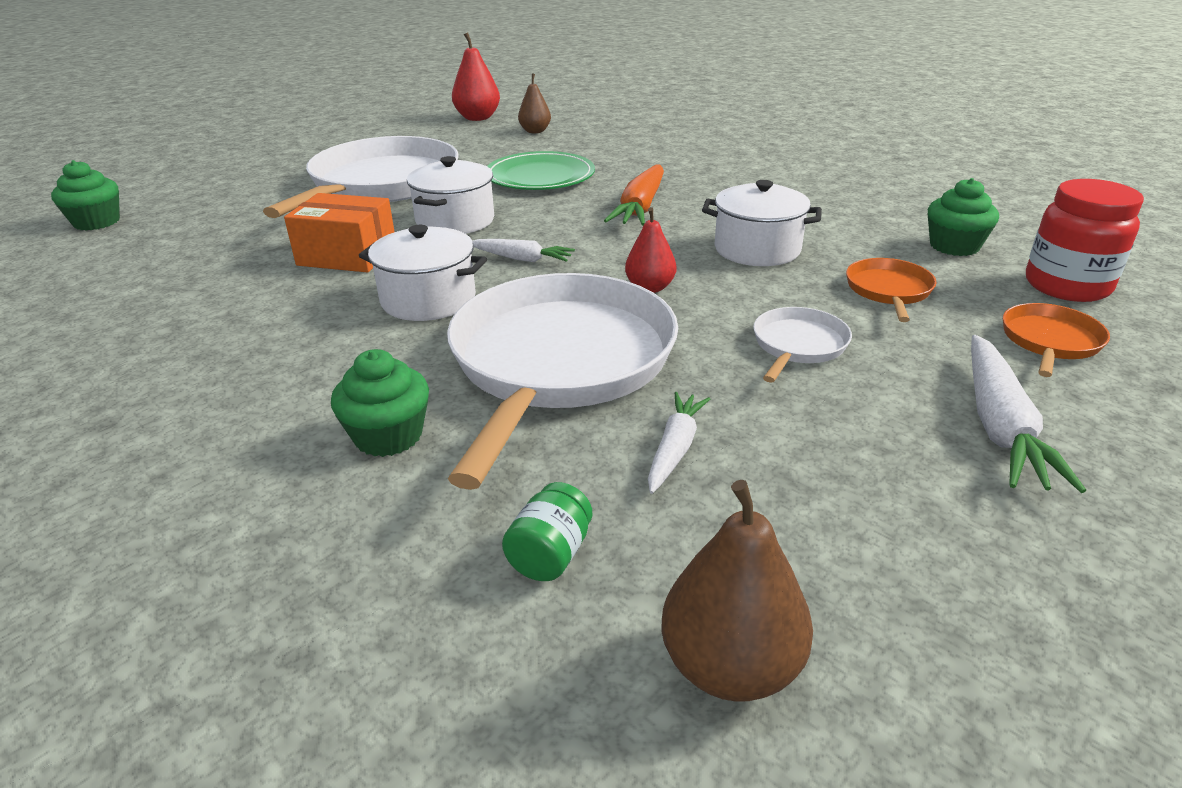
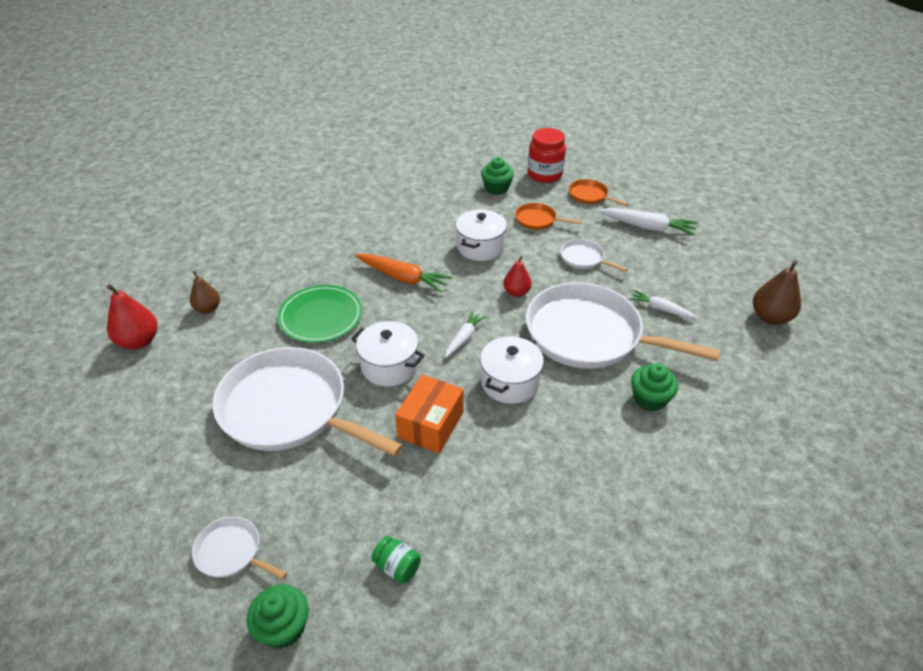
camera: 80 degrees left, 10 degrees up
(196, 191) = (231, 552): none -> white pan
(550, 555) = (725, 352): green jar -> green jar (397, 567)

